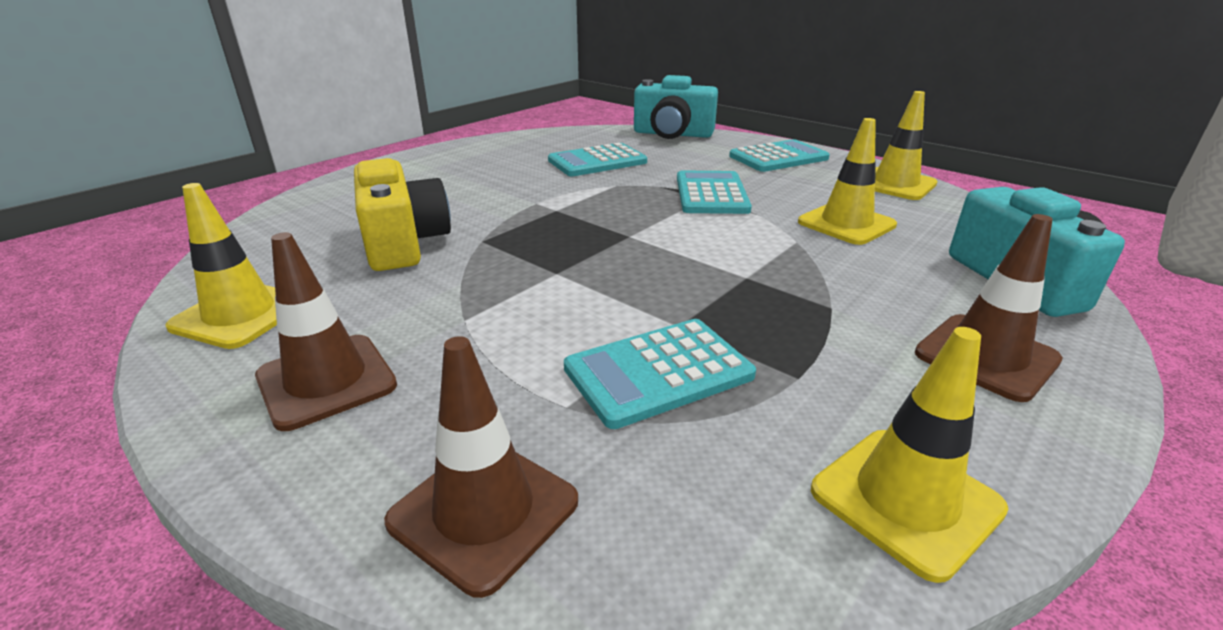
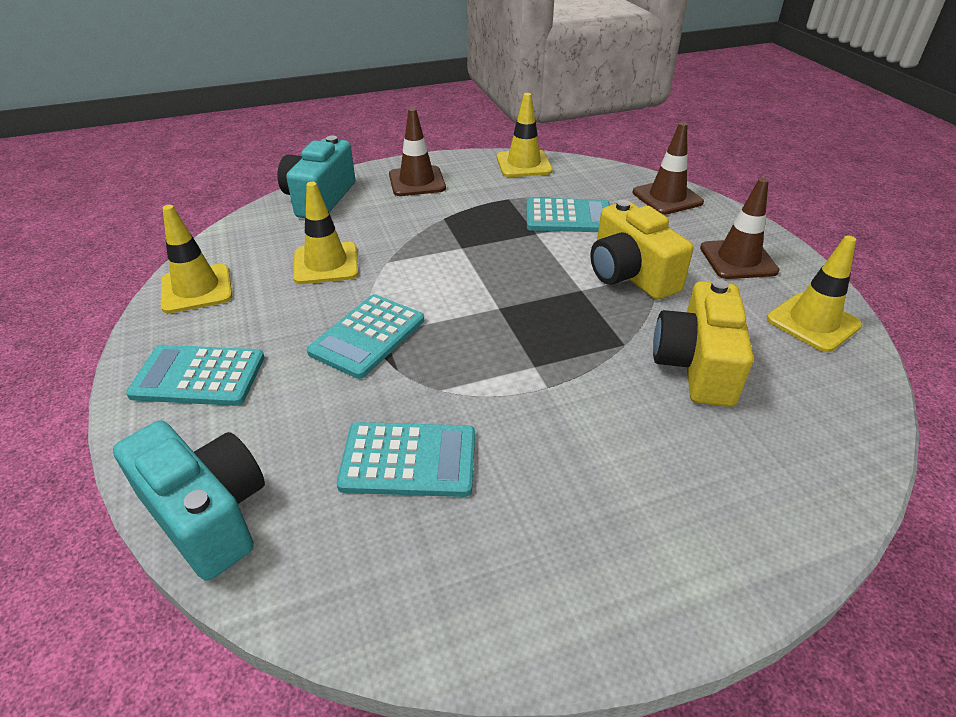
camera: 150 degrees left, 10 degrees up
(503, 306) = (630, 274): none -> yellow camera

